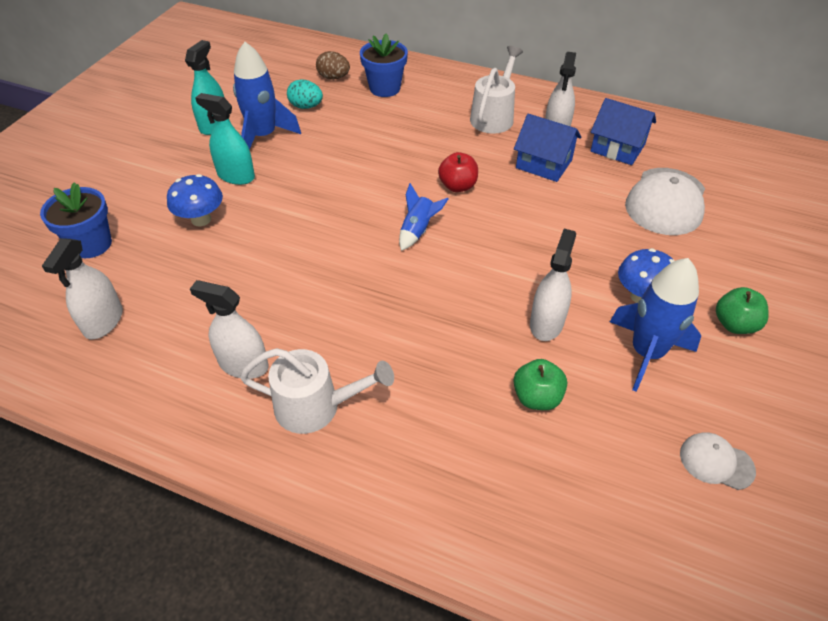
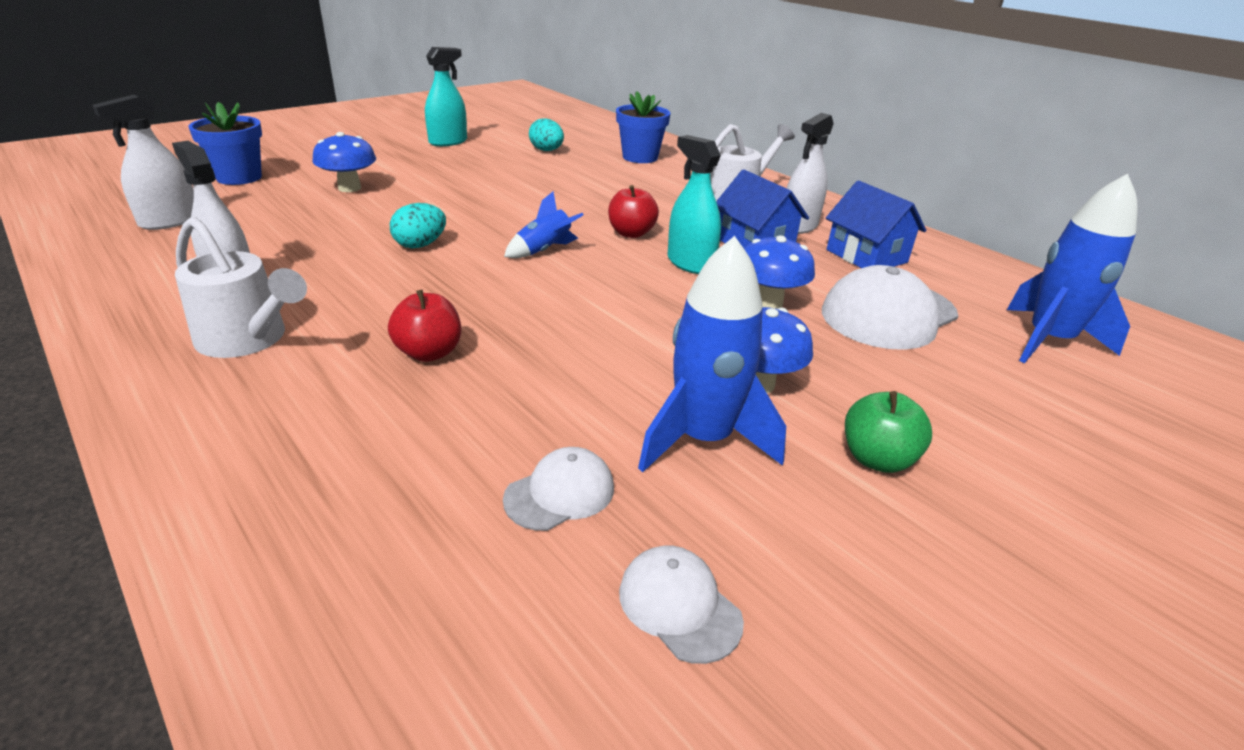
camera: 25 degrees right, 15 degrees down
(236, 176) = (421, 172): turquoise spray bottle -> turquoise spray bottle (690, 263)
(263, 136) = (481, 157): blue rocket -> blue rocket (1048, 341)
(328, 262) = (420, 245): none -> turquoise egg
(333, 77) = (598, 141): brown egg -> none
(441, 361) = (429, 353): none -> red apple
(537, 397) = (498, 425): green apple -> none
(546, 323) = (598, 365): white spray bottle -> none
(595, 221) = (769, 302): none -> blue mushroom
(610, 426) = (560, 493): none -> white cap

